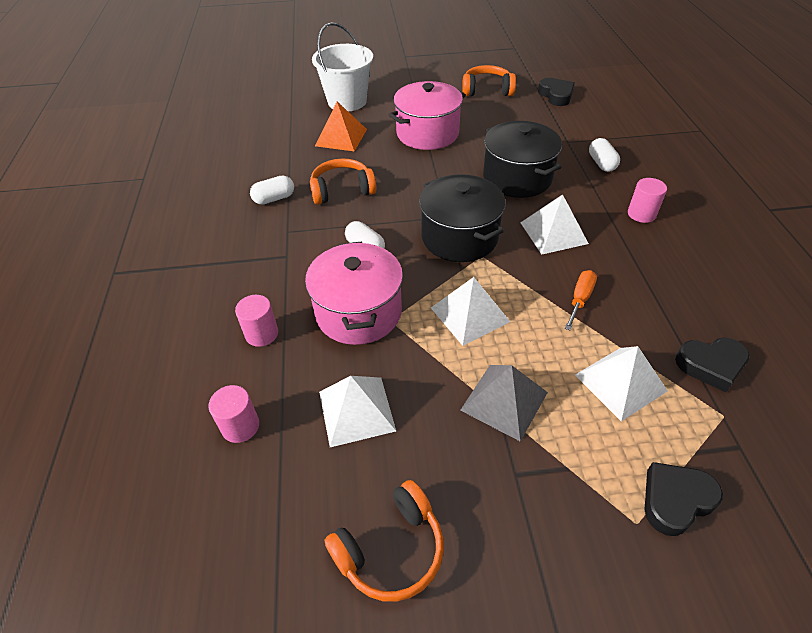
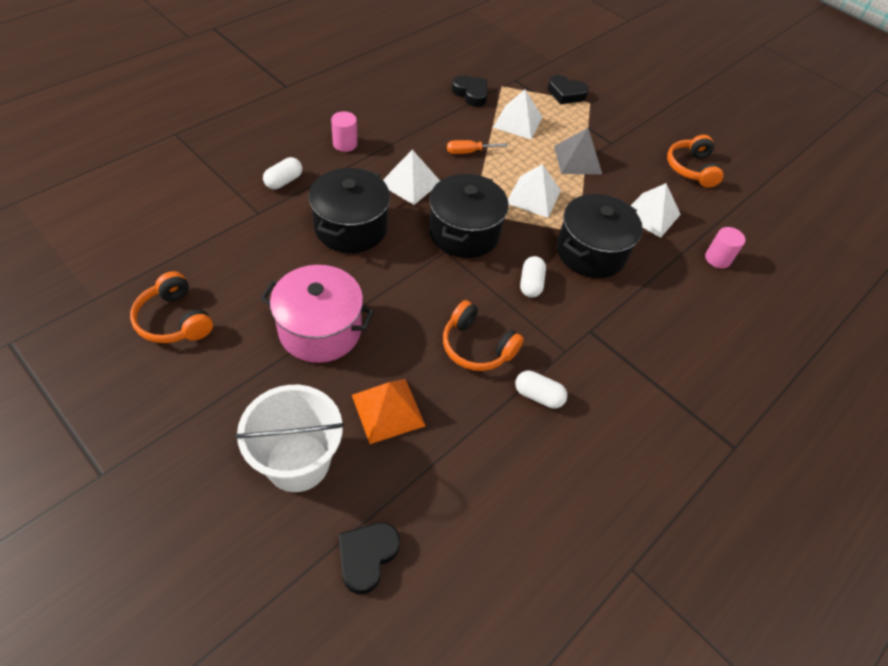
camera: 135 degrees left, 5 degrees up
(262, 334) = (662, 293): pink cylinder -> none
(358, 312) = (591, 252): pink pot -> black pot
(391, 550) = (691, 168): orange headphones -> orange headphones turned 105 degrees counterclockwise
(556, 95) = (153, 251): black heart -> black heart (367, 557)

